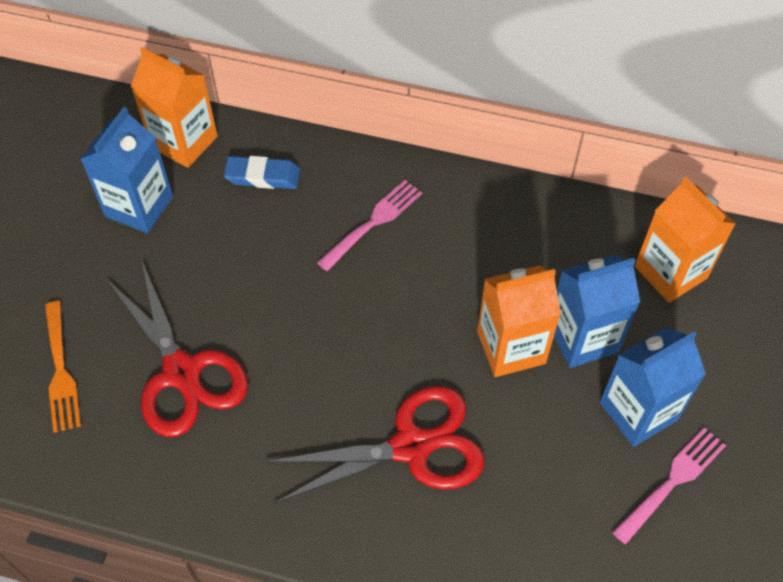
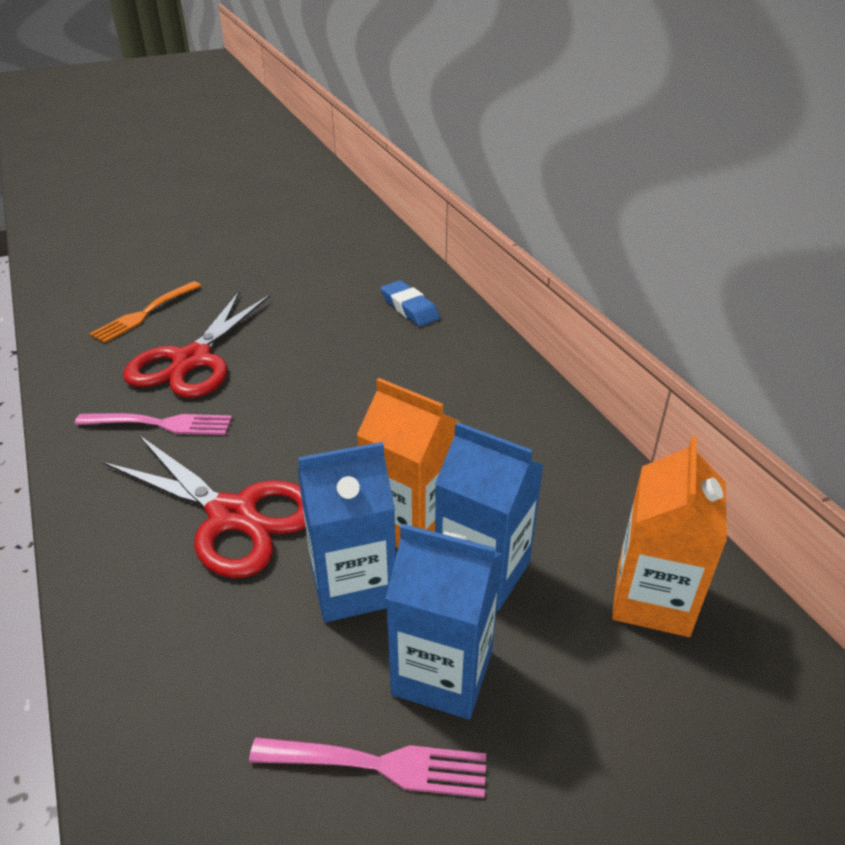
camera: 50 degrees right, 20 degrees down
(139, 206) = (316, 276): blue carton -> blue carton (353, 585)
(184, 142) = (393, 266): orange carton -> none
(373, 223) = (438, 376): pink fork -> pink fork (159, 424)

